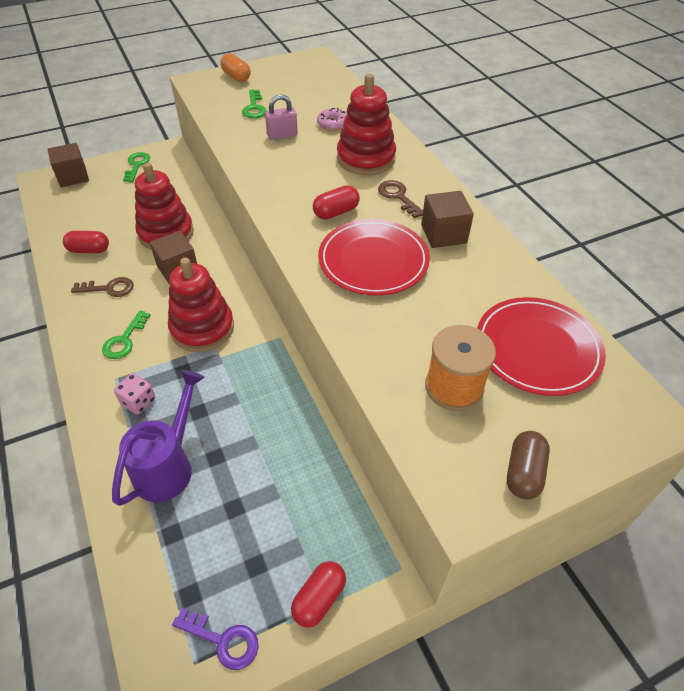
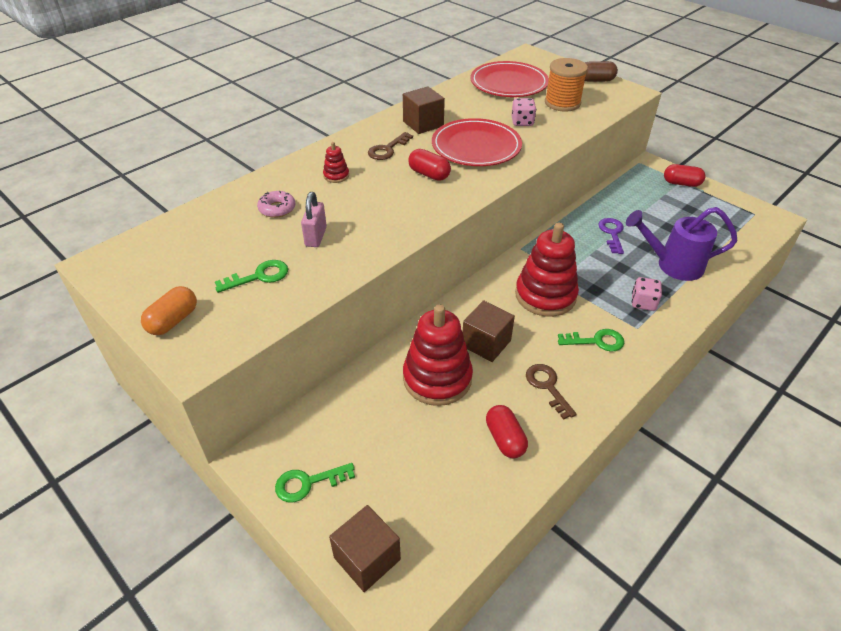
camera: 110 degrees left, 5 degrees down
(223, 640) = (734, 208): purple key -> purple key (612, 233)
(282, 135) = (316, 237): pink padlock -> pink padlock turned 45 degrees clockwise
(366, 158) = (336, 176): red stacking toy -> red stacking toy, size x0.43
(413, 320) = (522, 122): none -> pink dice

